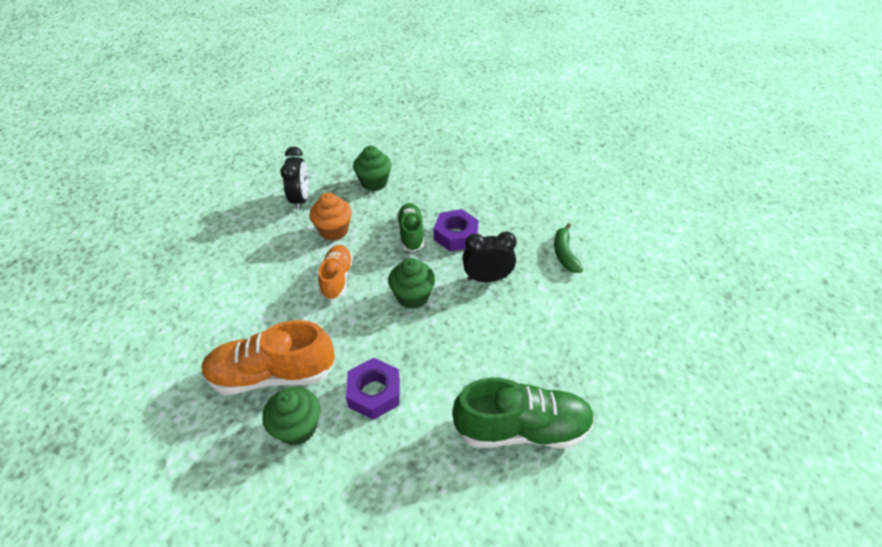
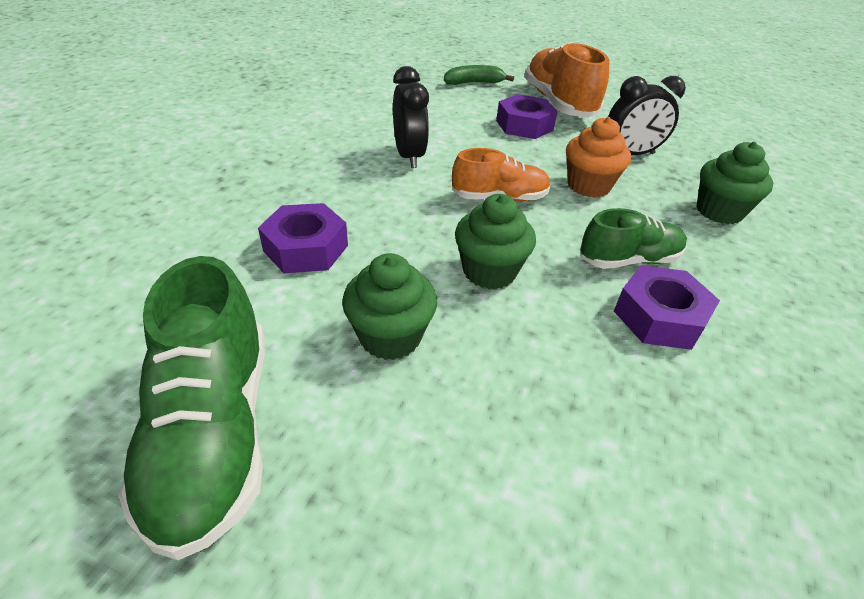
camera: 80 degrees right, 5 degrees down
(239, 245) = (524, 125): none -> purple nut
(273, 374) = (337, 170): orange shoe -> orange shoe (558, 103)
(297, 427) = (261, 195): green cupcake -> green cupcake (390, 337)
(487, 278) = (569, 369): black clock -> black clock (409, 156)
(564, 254) = (723, 535): green banana -> green banana (474, 83)

